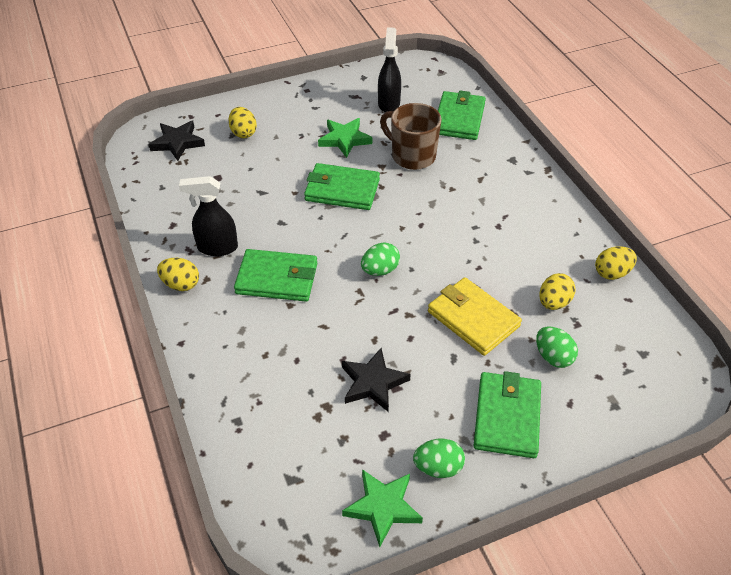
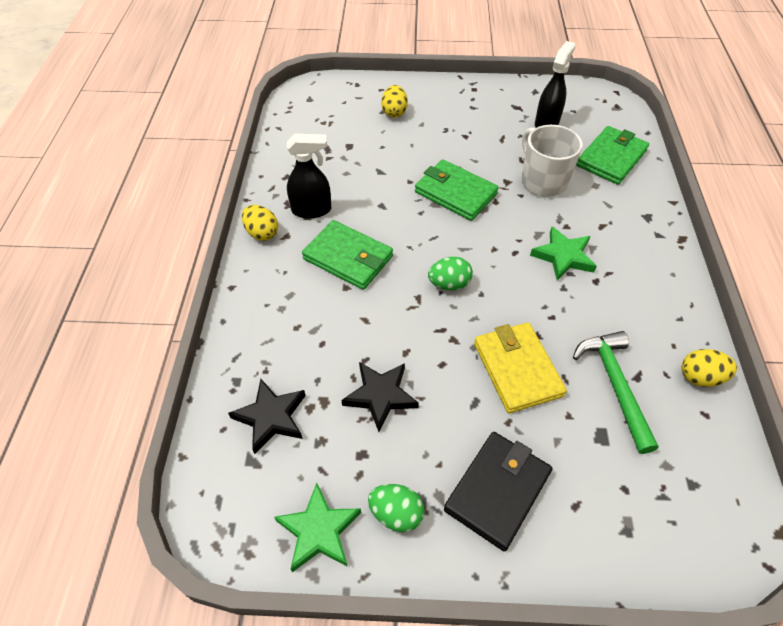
camera: 25 degrees right, 5 degrees up
(177, 143) = (332, 104): black star -> black star (271, 417)
(217, 247) = (312, 210): black spray bottle -> black spray bottle turned 150 degrees clockwise
(344, 139) = (484, 145): green star -> green star (563, 256)
(412, 156) = (542, 181): brown mug -> white mug
(507, 417) = (497, 490): green wallet -> black wallet
(553, 302) = (615, 385): yellow egg -> green hammer
(553, 357) = (583, 445): green egg -> none

